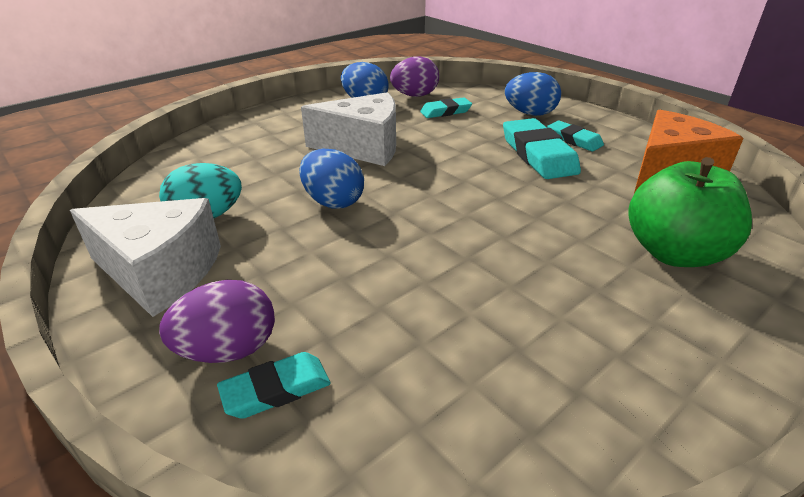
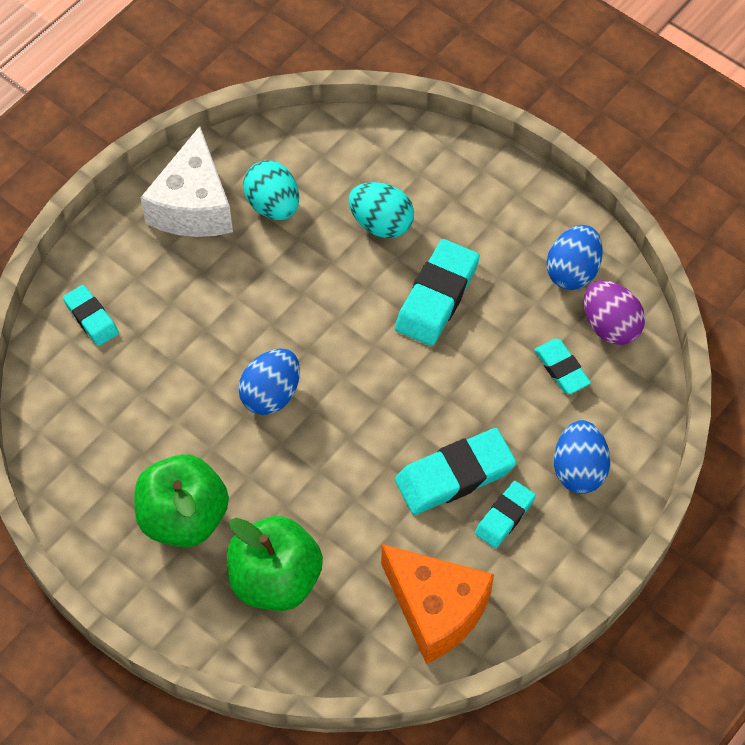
camera: 80 degrees right, 25 degrees up
(228, 350) = (120, 280): purple egg -> none
(274, 164) = (381, 223): none -> turquoise egg
(333, 202) = (315, 295): blue egg -> blue egg (271, 394)
(363, 147) = (437, 297): white cheese -> turquoise eraser
(612, 316) = (184, 517): none -> green apple

